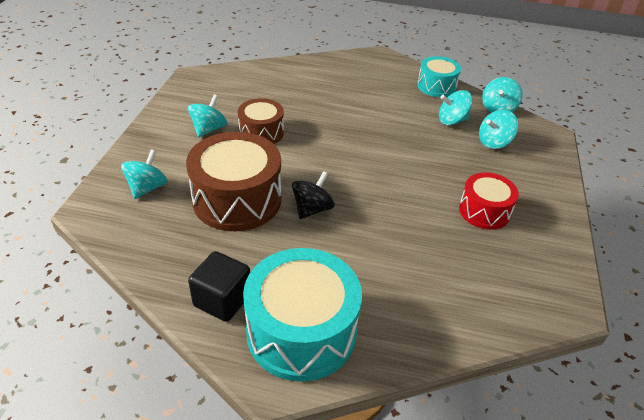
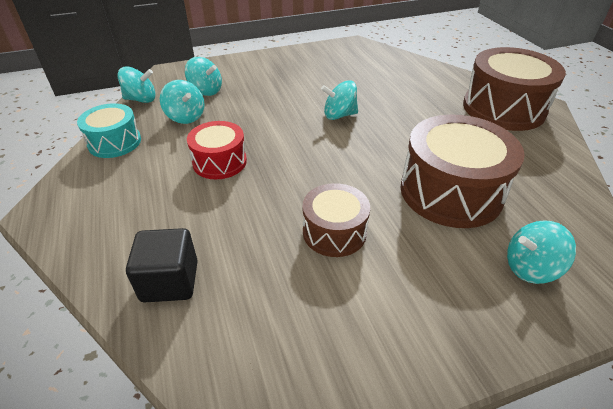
camera: 120 degrees left, 0 degrees up
(209, 129) = (380, 286): turquoise spinning top -> turquoise spinning top (339, 115)
(222, 300) = (539, 146): black cube -> black cube (170, 281)
(301, 331) = (503, 108): turquoise drum -> brown drum
(312, 209) = (402, 146): black spinning top -> none
(484, 211) = (305, 78): red drum -> red drum (219, 162)

